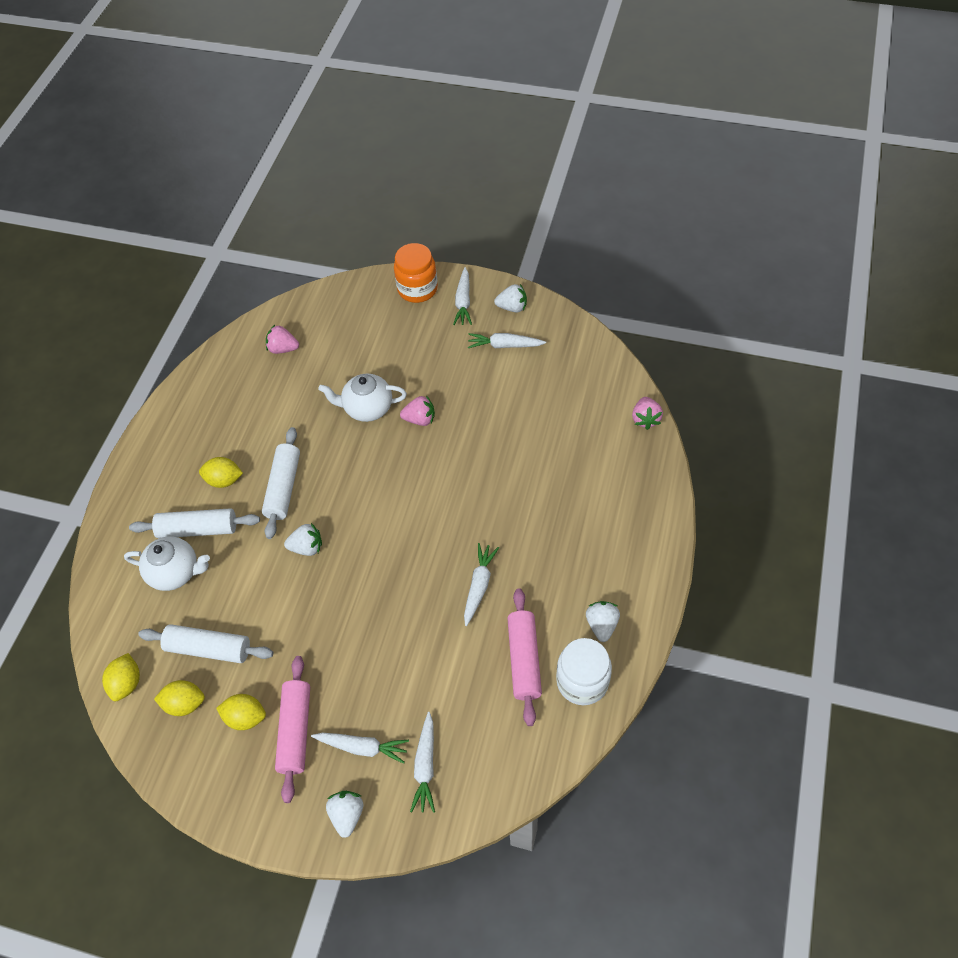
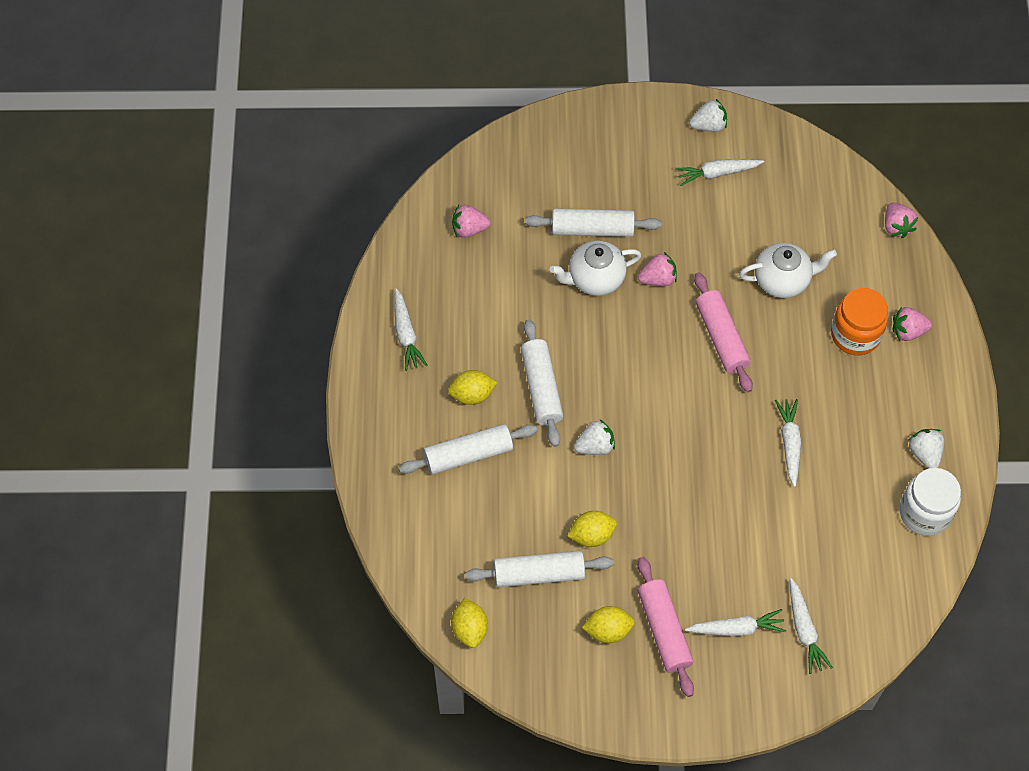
camera: 20 degrees left, 5 degrees up
(176, 572) = (466, 505): white teapot -> white teapot (782, 280)
(185, 703) = (540, 633): yellow lemon -> yellow lemon (592, 535)
(347, 814) = (747, 693): white strawberry -> none
(382, 369) = (592, 229): none -> white rolling pin
(417, 289) = (593, 124): orange jar -> orange jar (855, 334)
(463, 301) = (651, 129): white carrot -> white carrot (406, 334)
(524, 659) = (861, 506): pink rolling pin -> pink rolling pin (721, 337)
(624, 510) = (908, 331): none -> pink strawberry

